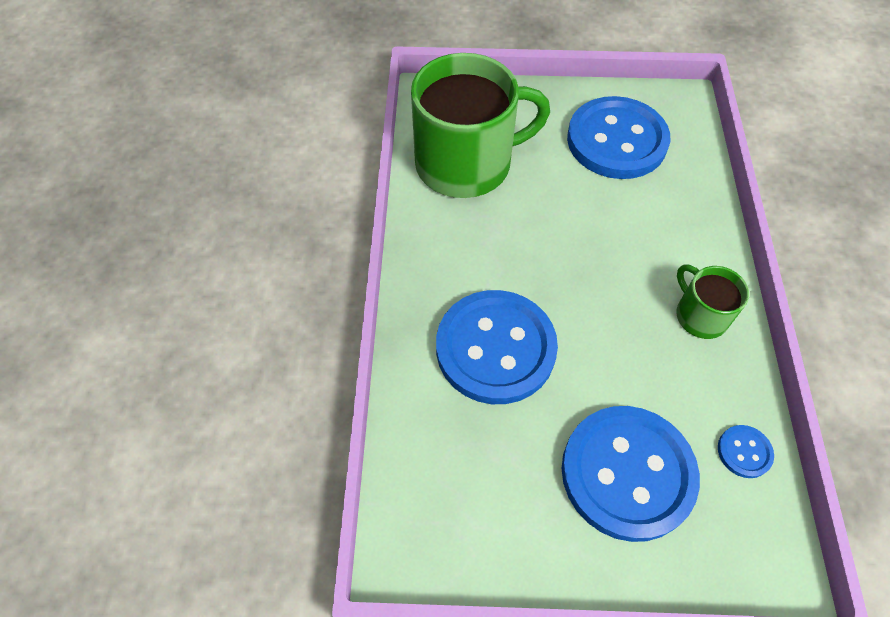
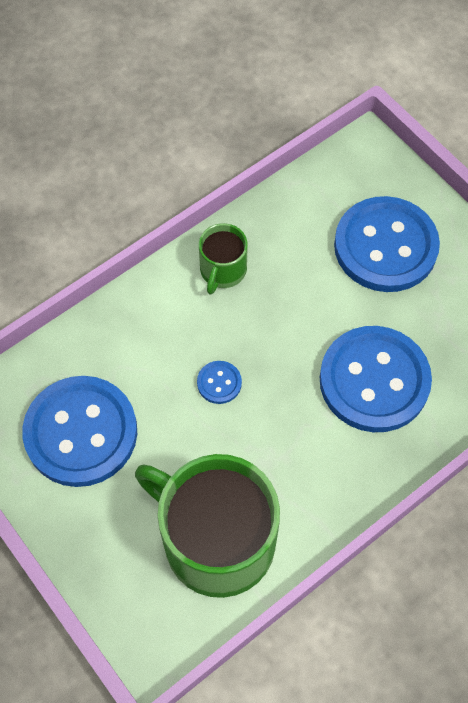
camera: 130 degrees left, 5 degrees up
(744, 452) = (309, 194): blue button -> blue button (219, 383)

